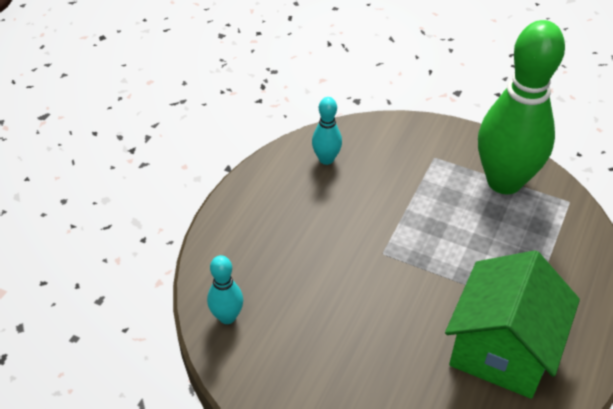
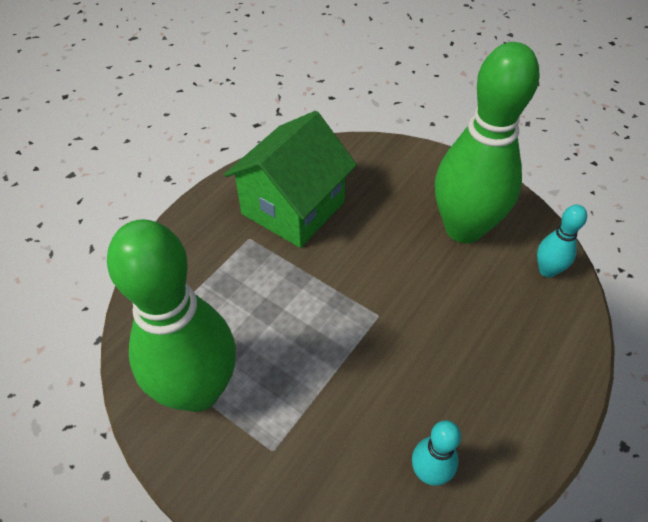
camera: 170 degrees left, 5 degrees up
(312, 352) = (464, 229): none -> green bowling pin

